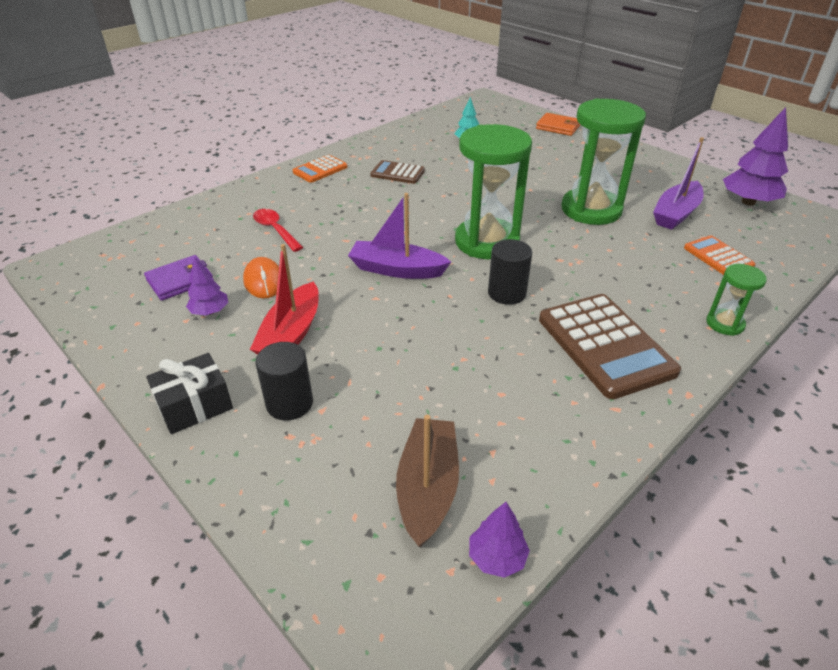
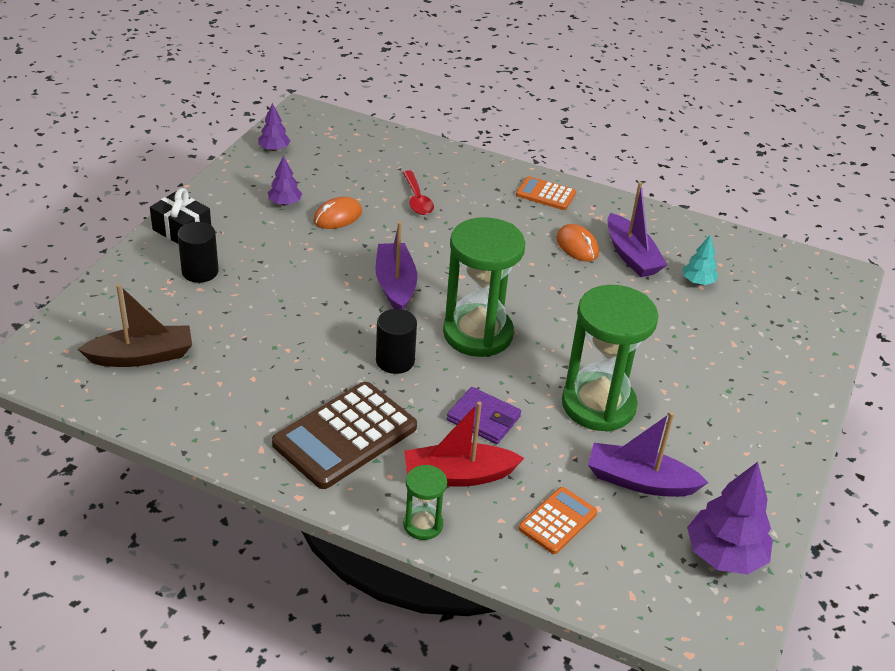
camera: 65 degrees right, 0 degrees up
(180, 280) = (316, 175): purple wallet -> purple wallet (483, 418)
(275, 230) = (417, 199): red spoon -> red spoon turned 135 degrees clockwise
(291, 334) = (277, 250): red boat -> red boat (458, 475)
(397, 173) = (577, 246): brown calculator -> orange mouse
(423, 156) = (631, 255): none -> purple boat
(496, 557) = (92, 399): purple tree -> purple tree (274, 149)
(558, 127) = (810, 353): orange wallet -> none

